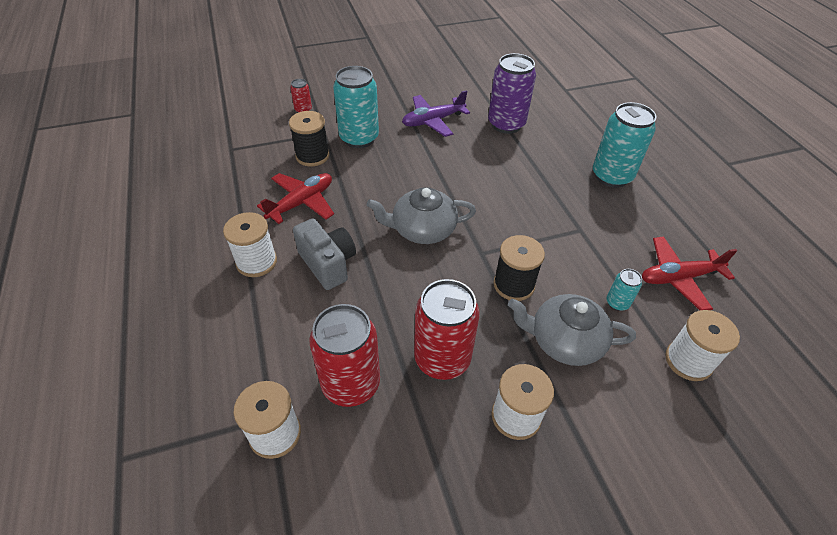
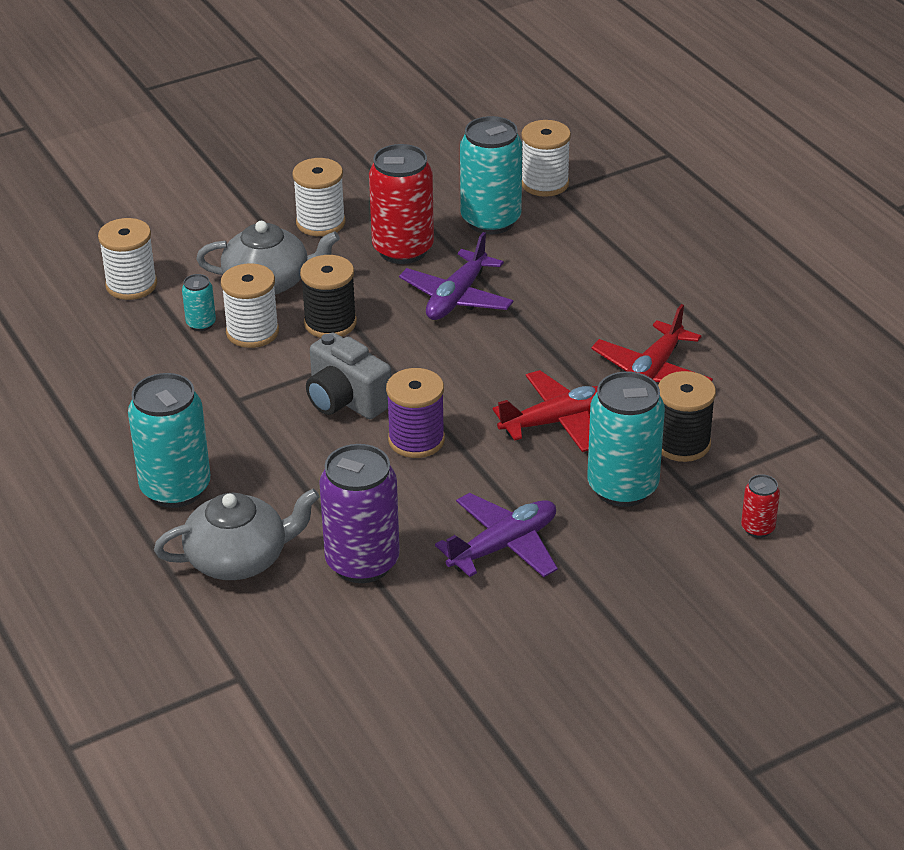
camera: 170 degrees right, 10 degrees down
(256, 262) = (661, 299): white spool -> white spool (252, 332)
(328, 264) = (571, 310): grey camera -> grey camera (346, 400)
(351, 384) = (491, 220): red can -> turquoise can
(410, 292) = (457, 297): none -> purple plane
(422, 229) = (464, 365): grey teapot -> grey teapot (239, 558)
(466, 182) = (416, 440): none -> purple spool
(679, 278) = (113, 361): red plane -> red plane (557, 421)

